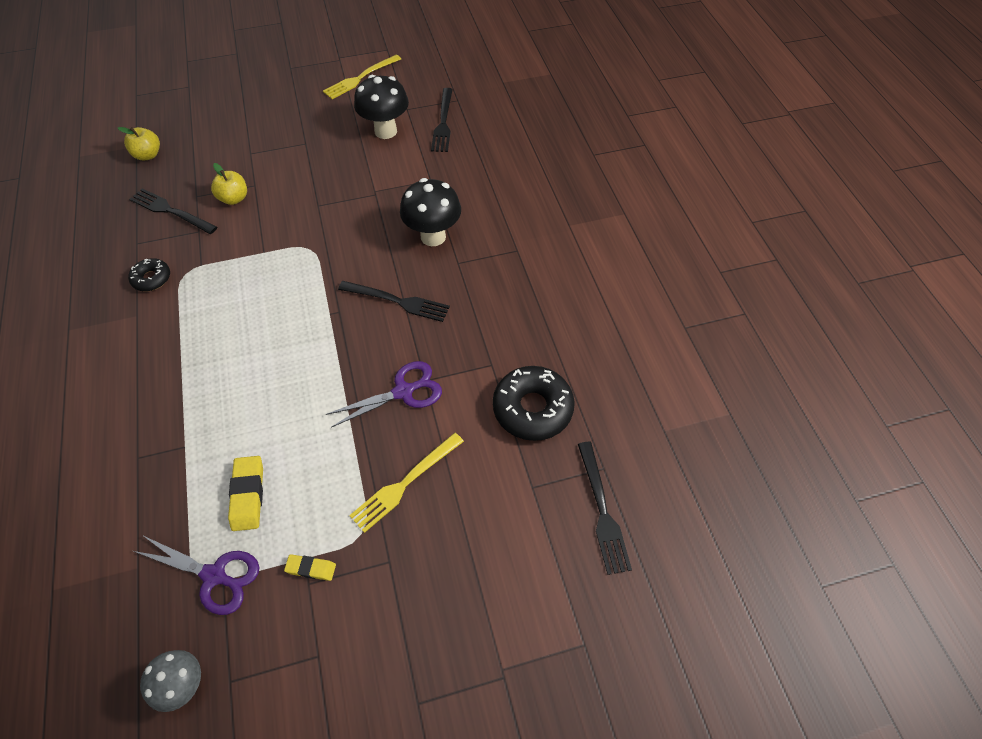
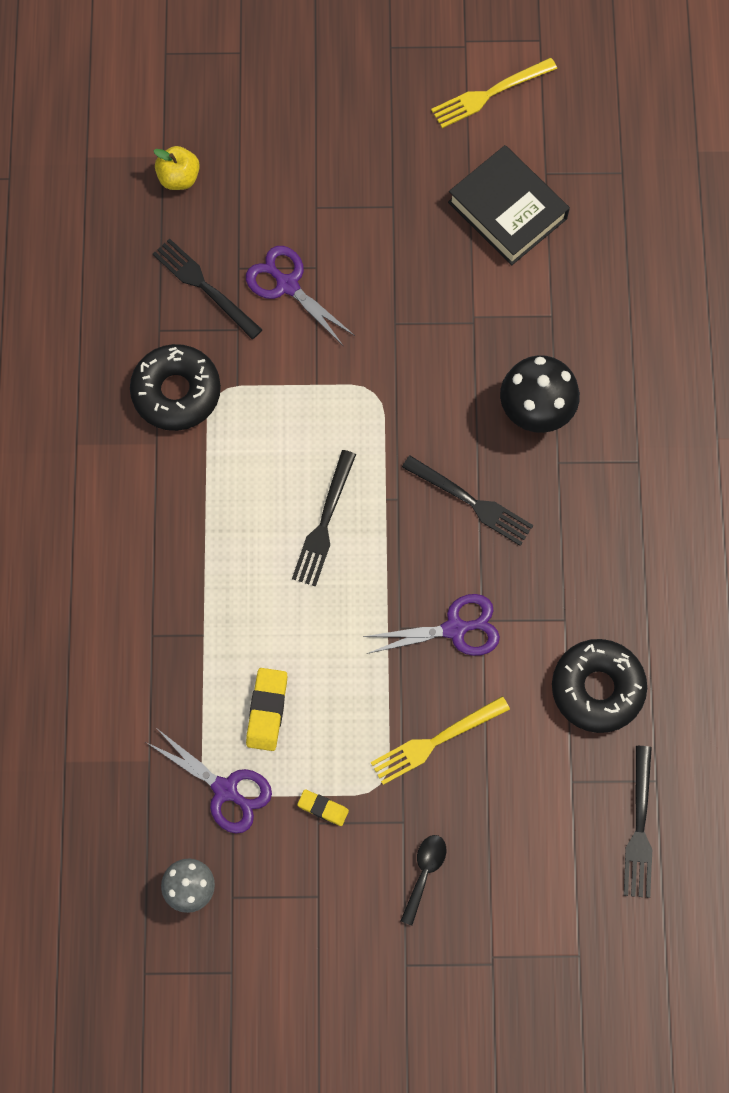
camera: 15 degrees right, 15 degrees up
(152, 279) = (176, 392): black donut -> black donut, size x1.82
(234, 198) = (287, 285): yellow apple -> purple scissors
(385, 131) = (507, 210): black mushroom -> black book
(418, 604) = (424, 873): none -> black spoon
(443, 123) = (591, 214): black fork -> black fork (324, 524)

